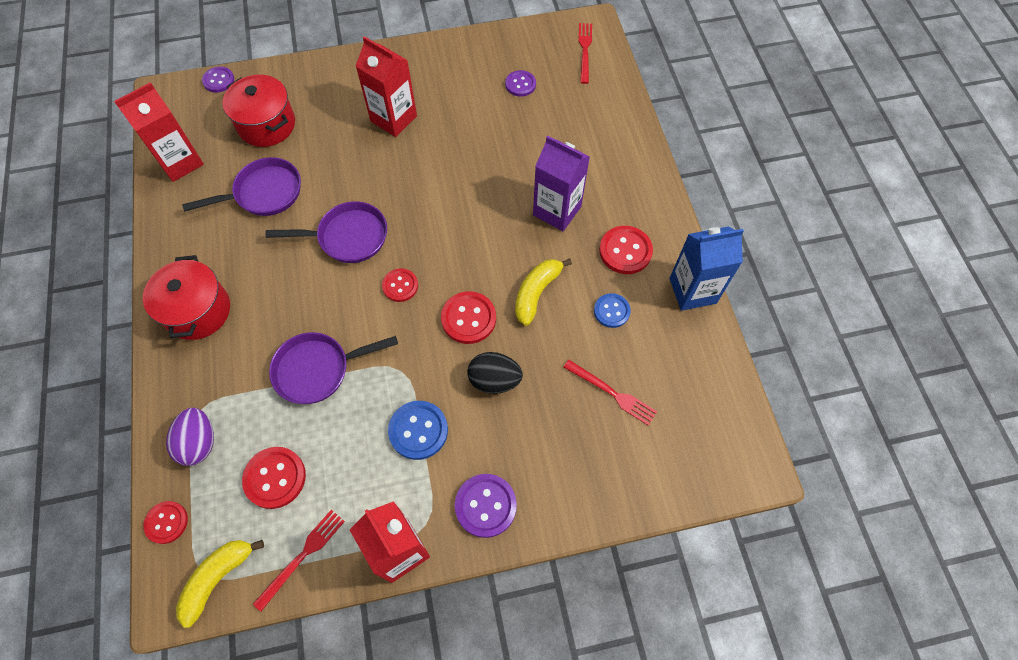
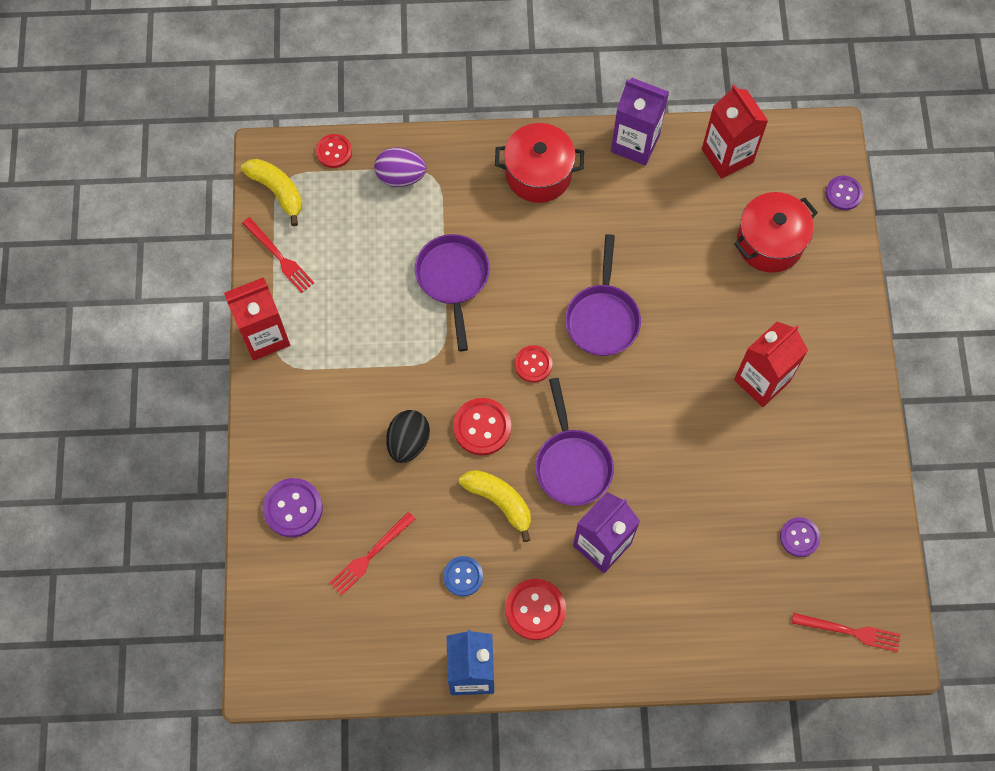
camera: 100 degrees right, 5 degrees up
(165, 234) = (635, 143): none -> purple carton
(264, 193) = (673, 237): purple pan -> purple pan (572, 464)
(275, 478) = (353, 238): red button -> none
(418, 430) = (371, 364): blue button -> none
(485, 506) = (286, 414): purple button -> purple button (293, 508)

